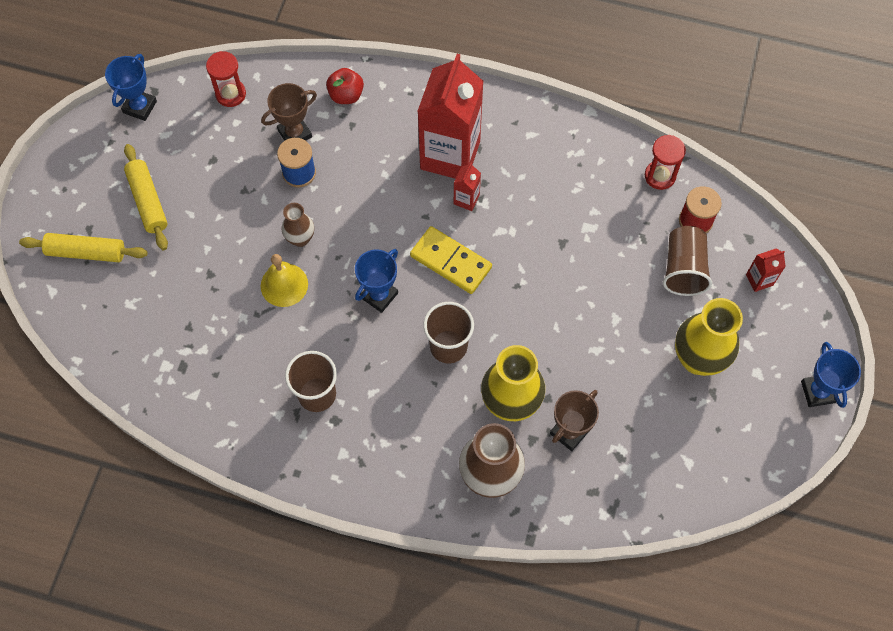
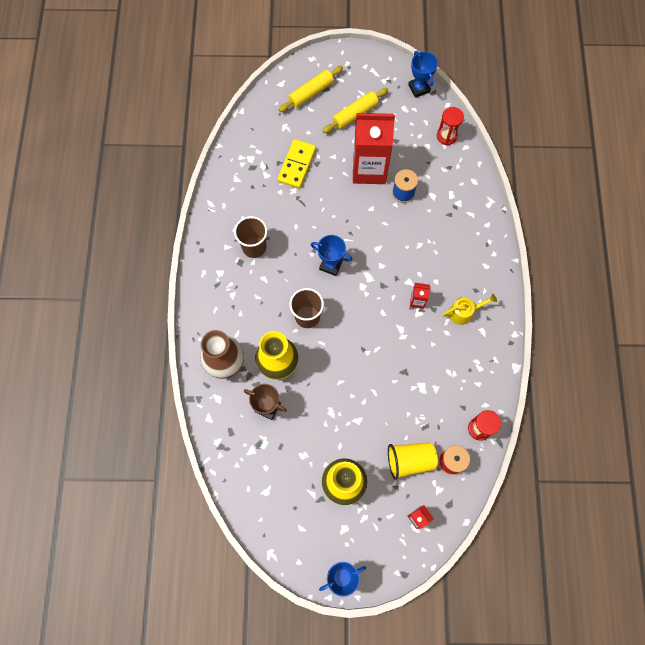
camera: 75 degrees right, 5 degrees up
(86, 252) = (311, 93): yellow rolling pin -> yellow rolling pin turned 60 degrees clockwise
(140, 107) = (419, 88): blue trophy -> blue trophy turned 60 degrees clockwise
(284, 285) = (322, 207): yellow bell -> none
(295, 133) = (431, 182): brown trophy -> none
(300, 238) = (356, 207): brown vase -> none
(346, 95) = (471, 204): red apple -> none
(450, 155) = (448, 282): red carton -> red carton (369, 169)
(451, 261) = (368, 302): yellow domino -> yellow domino (297, 165)
(499, 148) = (464, 312): none -> yellow watering can
(683, 269) = (410, 460): brown cup -> yellow cup

